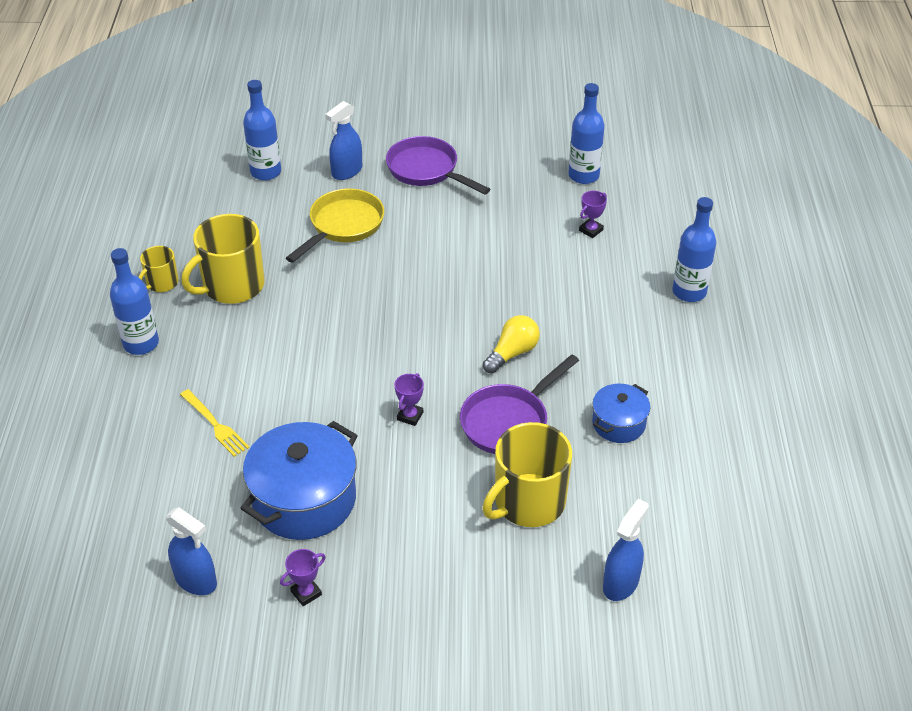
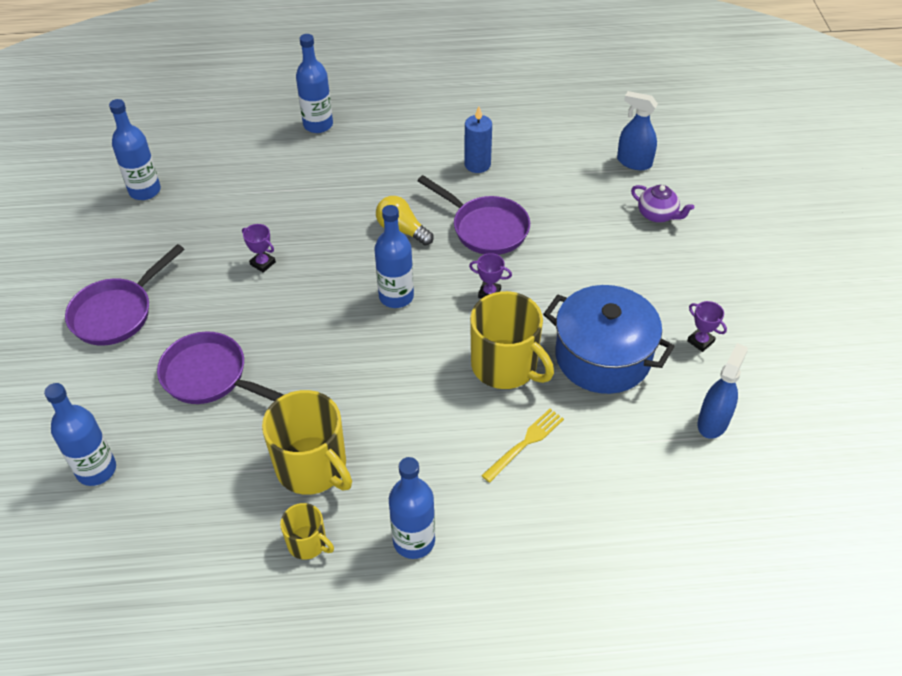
camera: 95 degrees left, 5 degrees up
(343, 226) = (210, 377): yellow pan -> purple pan
(347, 171) = (108, 386): blue spray bottle -> none
(417, 344) = (396, 296): none -> blue bottle
(517, 591) = (657, 215): none -> purple teapot
(528, 502) = (571, 213): yellow mug -> yellow mug (505, 366)
(591, 230) = (231, 184): purple trophy -> purple trophy (263, 263)
(618, 423) = (477, 164): blue pot -> blue candle

